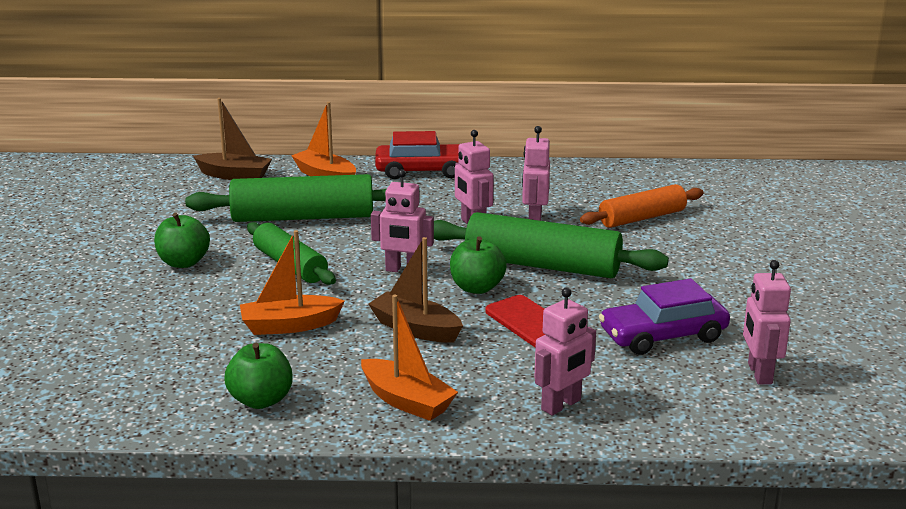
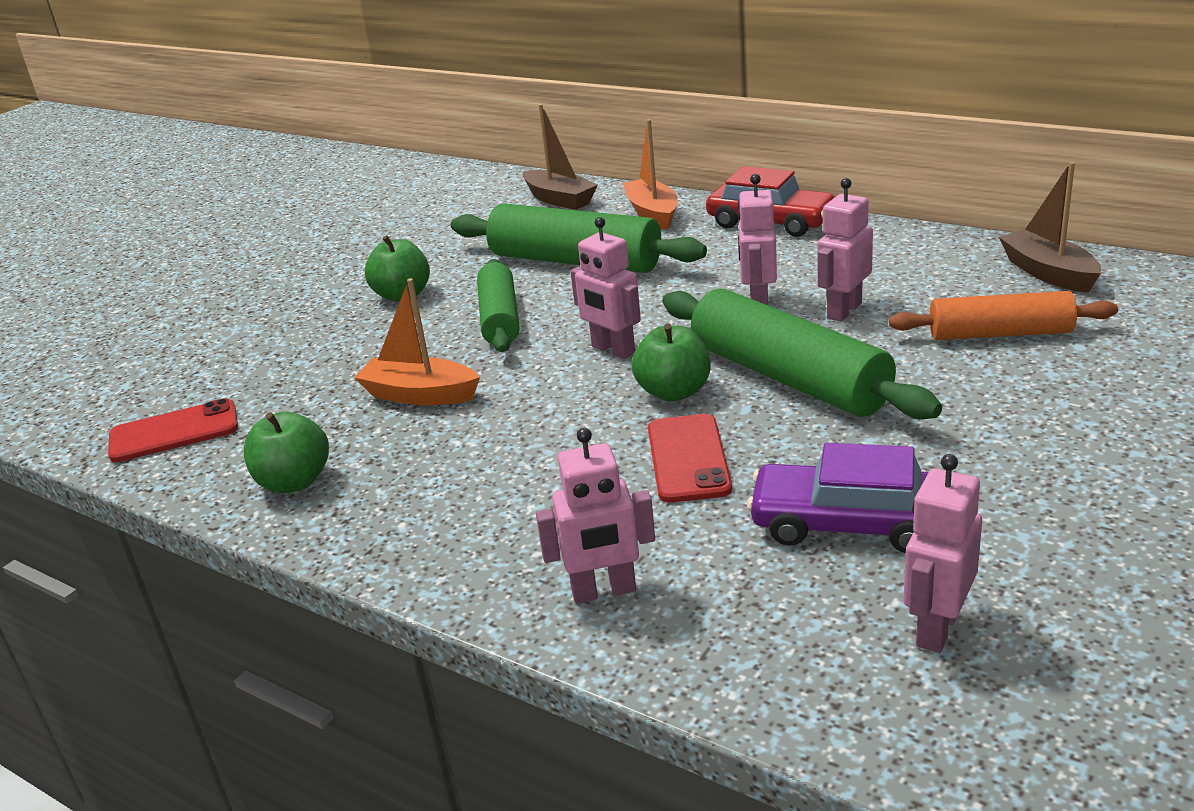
camera: 35 degrees right, 5 degrees up
(104, 393) = (174, 432): none -> red phone
(407, 401) = (433, 528): orange boat -> none
(415, 329) = (545, 432): brown boat -> brown boat (1048, 273)

